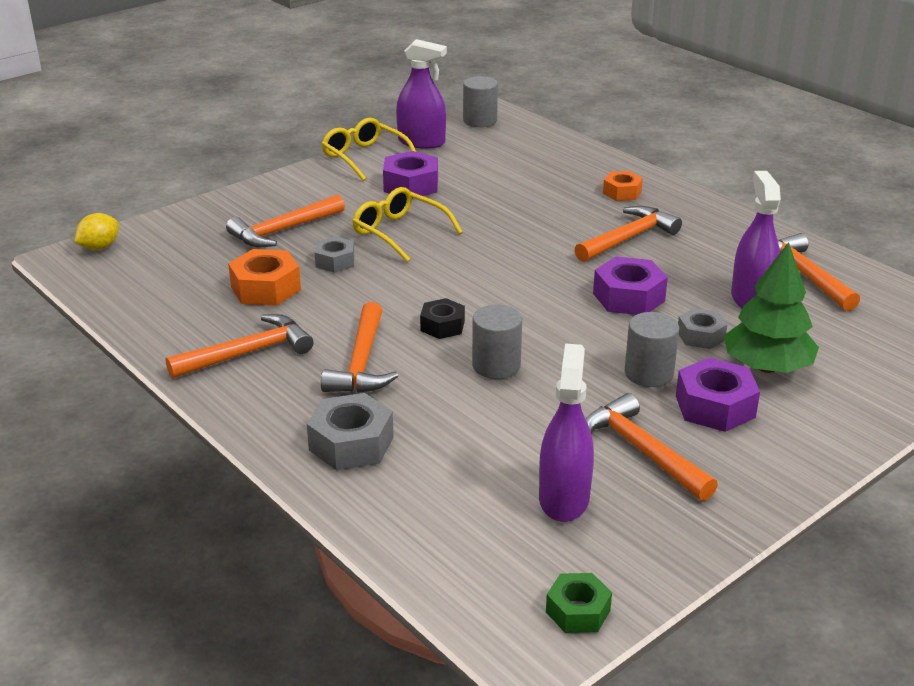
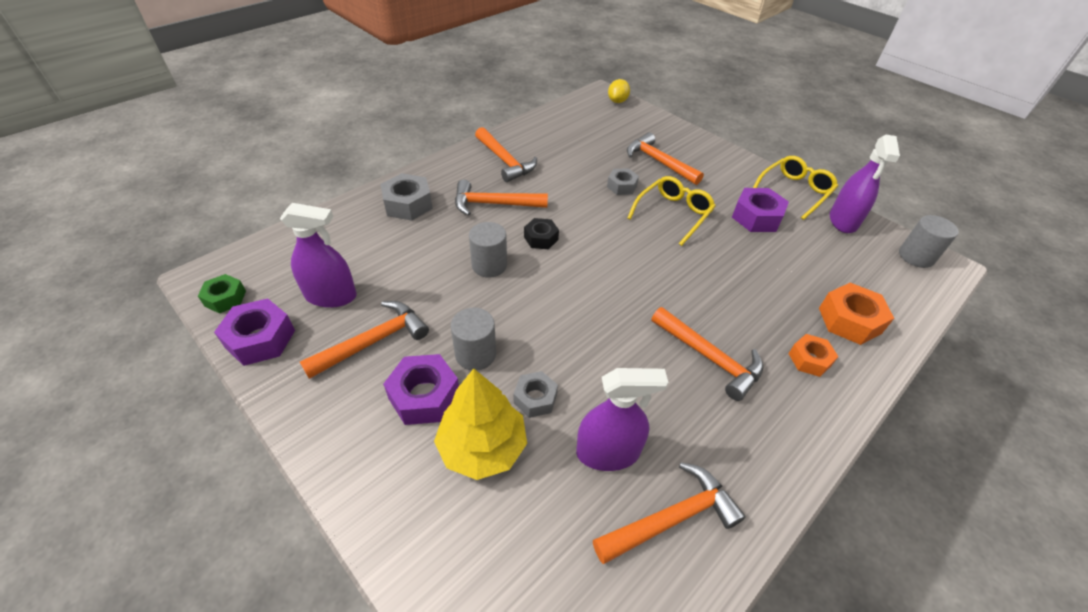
camera: 85 degrees right, 15 degrees up
(99, 247) = (617, 101): yellow lemon -> yellow lemon turned 75 degrees clockwise
(266, 288) = (580, 161): orange nut -> orange nut (849, 320)
(628, 297) = (597, 350): purple nut -> purple nut (260, 339)
(767, 367) = (482, 447): green tree -> yellow tree

